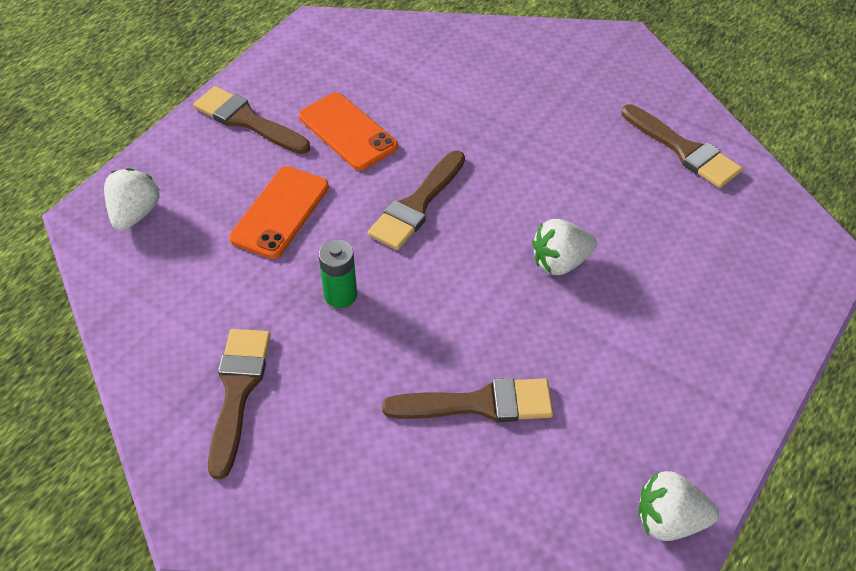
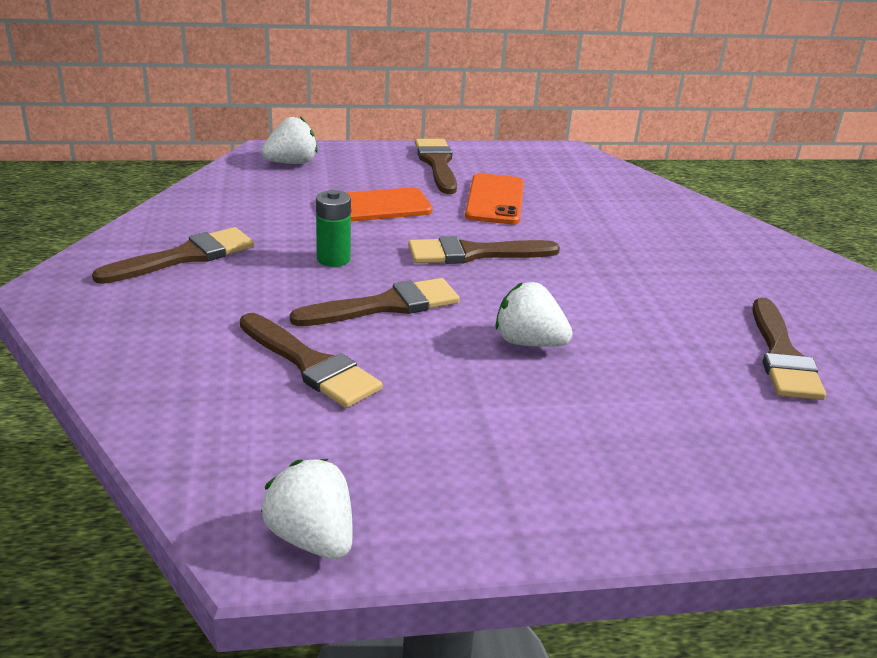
camera: 45 degrees right, 20 degrees down
(440, 308) = (386, 305): none -> brown brush

